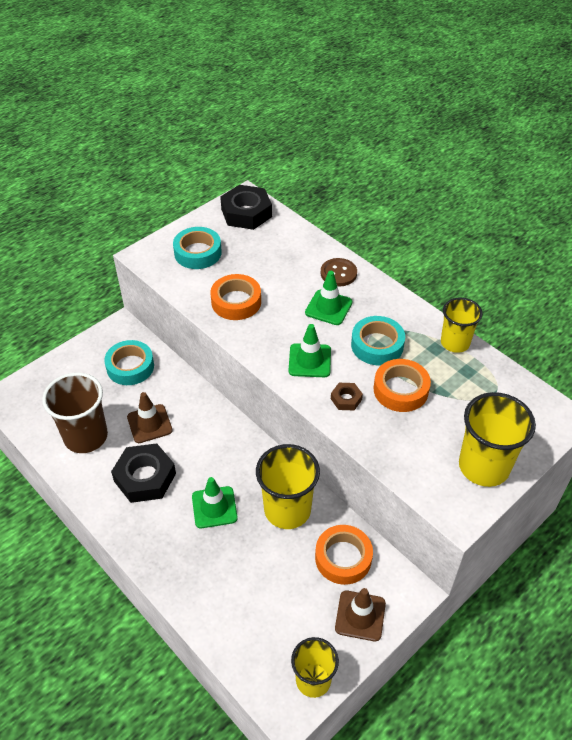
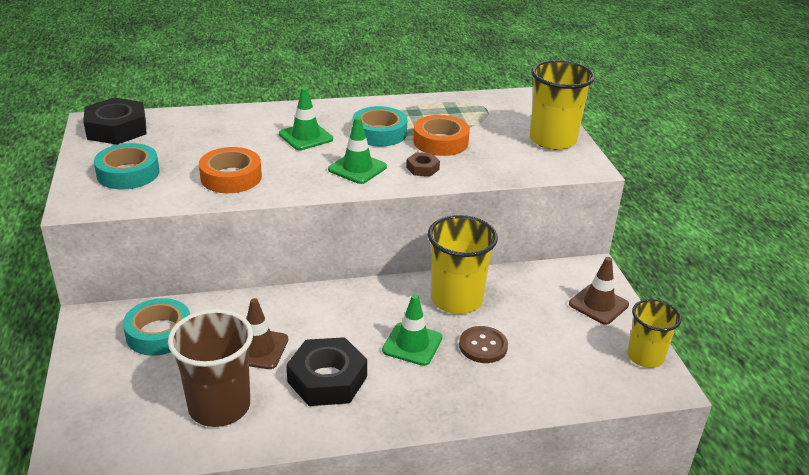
camera: 60 degrees left, 15 degrees down
(338, 273) = (271, 117): brown button -> brown button (483, 346)
(343, 558) = (534, 289): orange tape -> none
(455, 342) = (418, 103): yellow cup -> none

